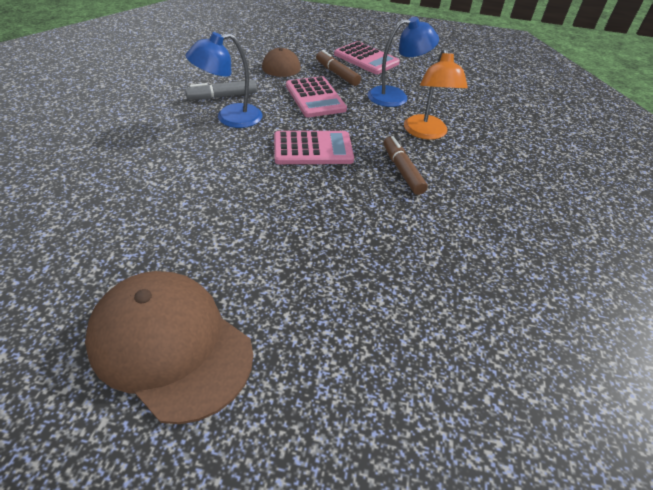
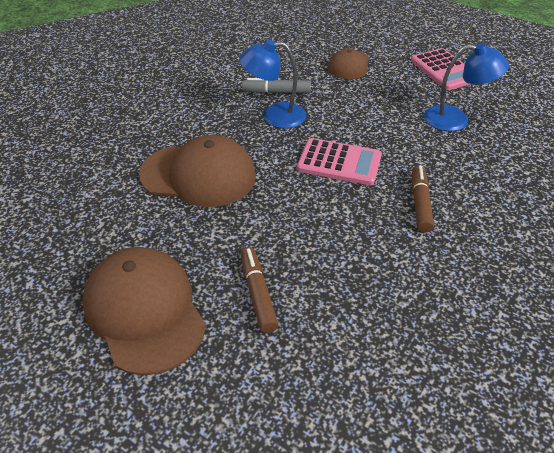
camera: 25 degrees right, 0 degrees up
(173, 187) = (198, 175): none -> brown cap
(315, 98) = (367, 107): pink calculator -> none
(337, 74) = (403, 83): brown marker -> brown marker (258, 294)
(426, 133) = (468, 167): orange lamp -> none

